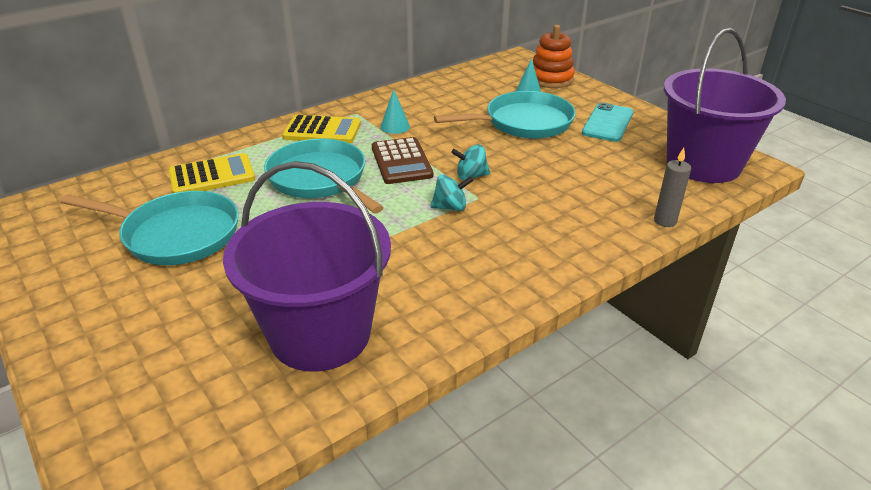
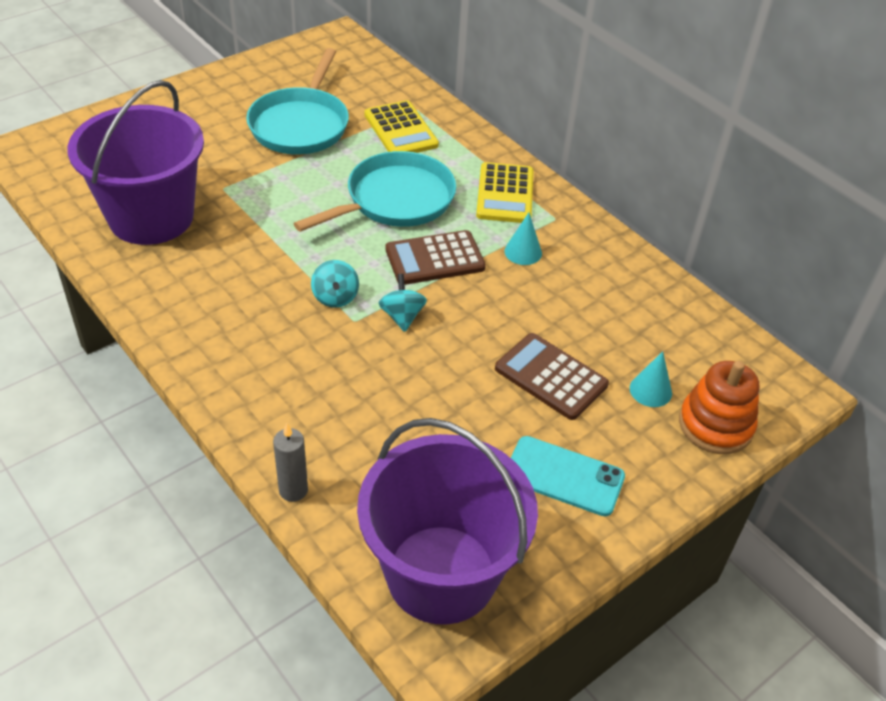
camera: 85 degrees right, 10 degrees up
(523, 123) = (551, 377): turquoise pan -> brown calculator

